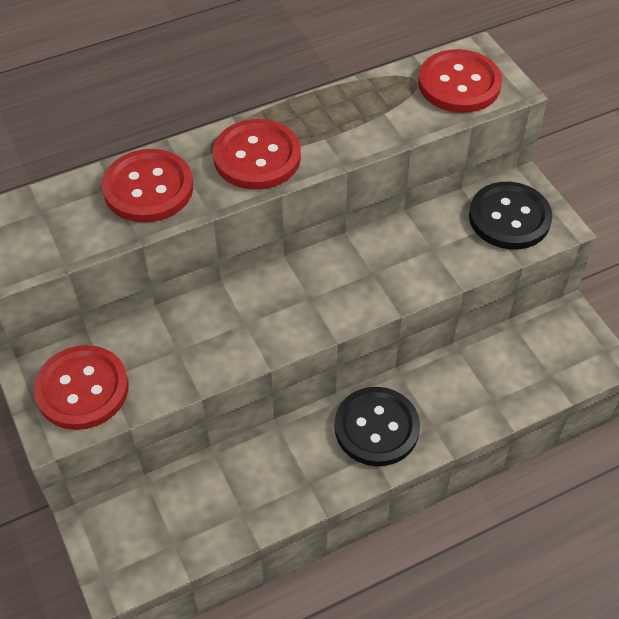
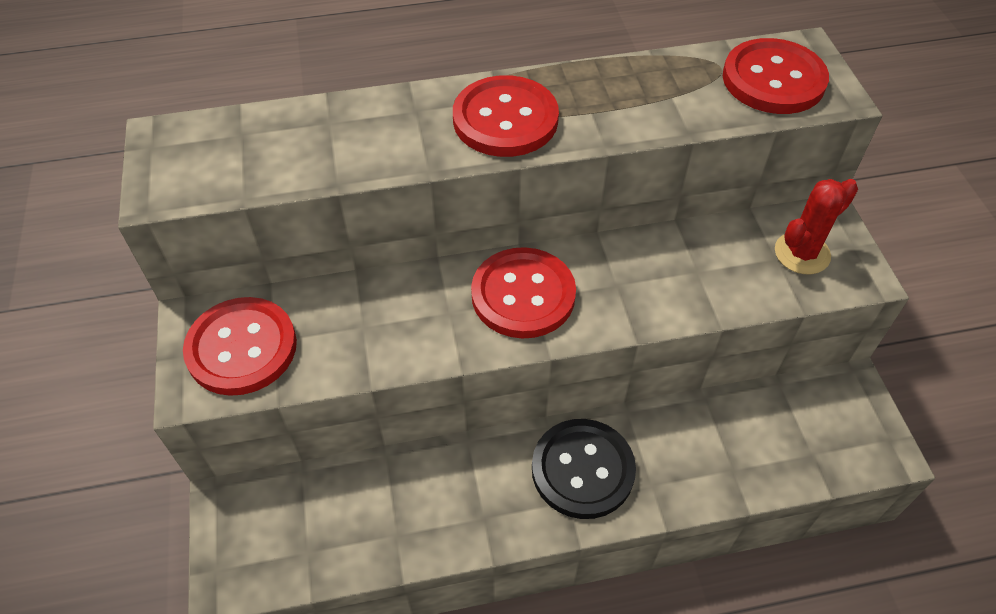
camera: 15 degrees right, 0 degrees up
(148, 188) = (369, 131): red button -> red button (523, 295)
(509, 218) = (802, 253): black button -> red cactus

